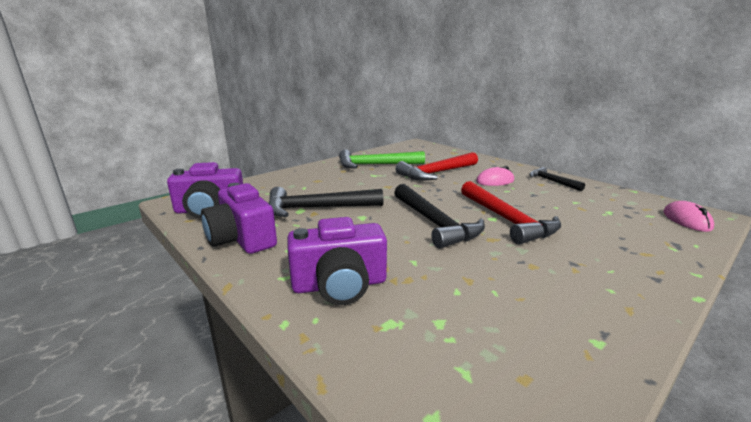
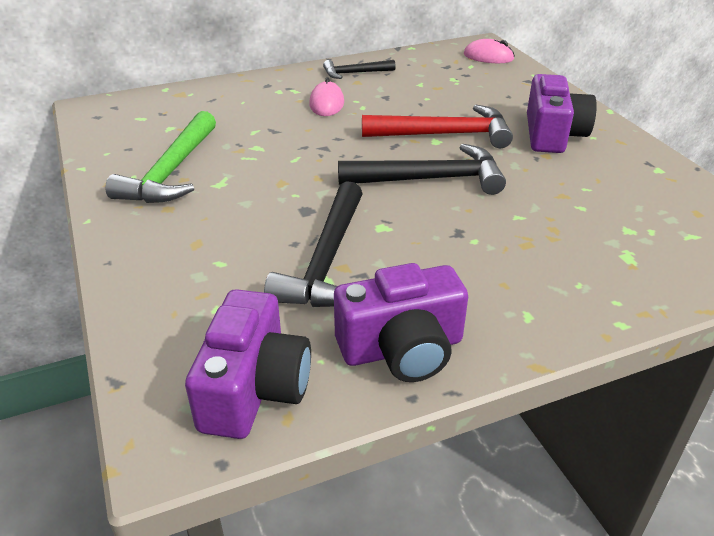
camera: 70 degrees left, 15 degrees up
(339, 285) = (555, 275): purple camera -> purple camera (553, 134)
(437, 173) = (261, 131): red hammer -> none

